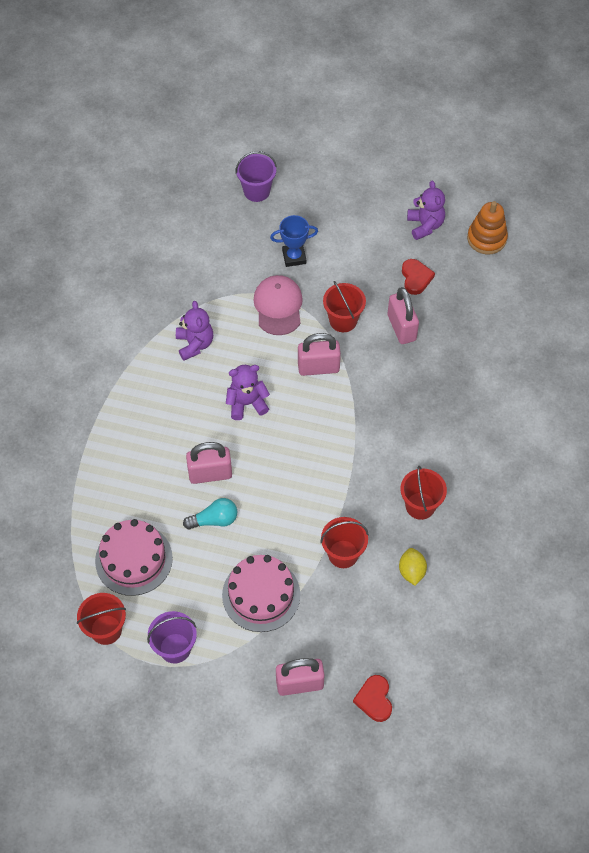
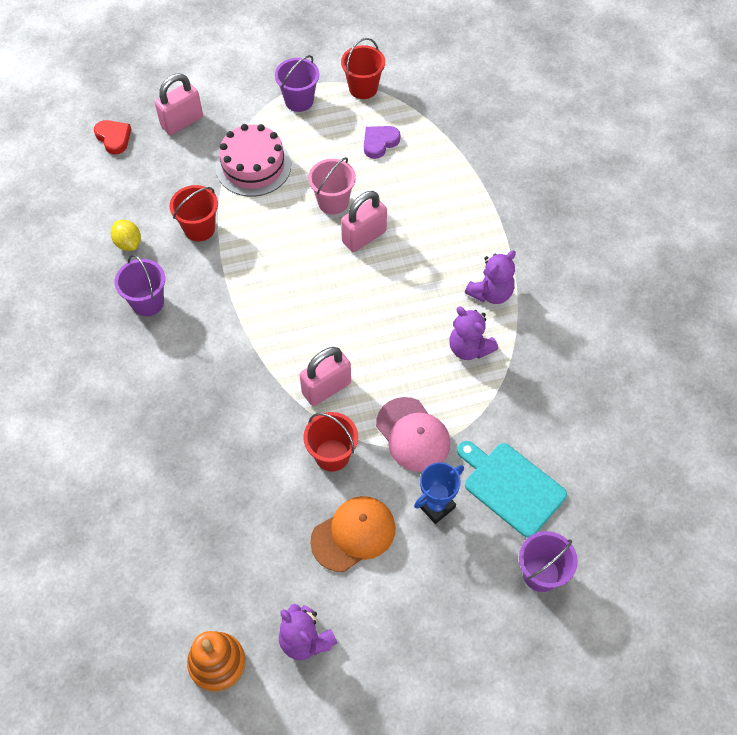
camera: 150 degrees right, 0 degrees up
(134, 559) = (379, 142): pink cake -> purple heart
(214, 520) = (333, 202): turquoise light bulb -> pink bucket
(236, 244) = (511, 486): none -> turquoise cutting board
(247, 403) = (374, 315): purple teddy bear -> purple teddy bear (491, 293)
(359, 266) = (353, 534): none -> orange cap
(401, 328) = (262, 480): pink padlock -> none
(416, 278) = (278, 554): red heart -> none
(420, 506) = (147, 302): red bucket -> purple bucket

